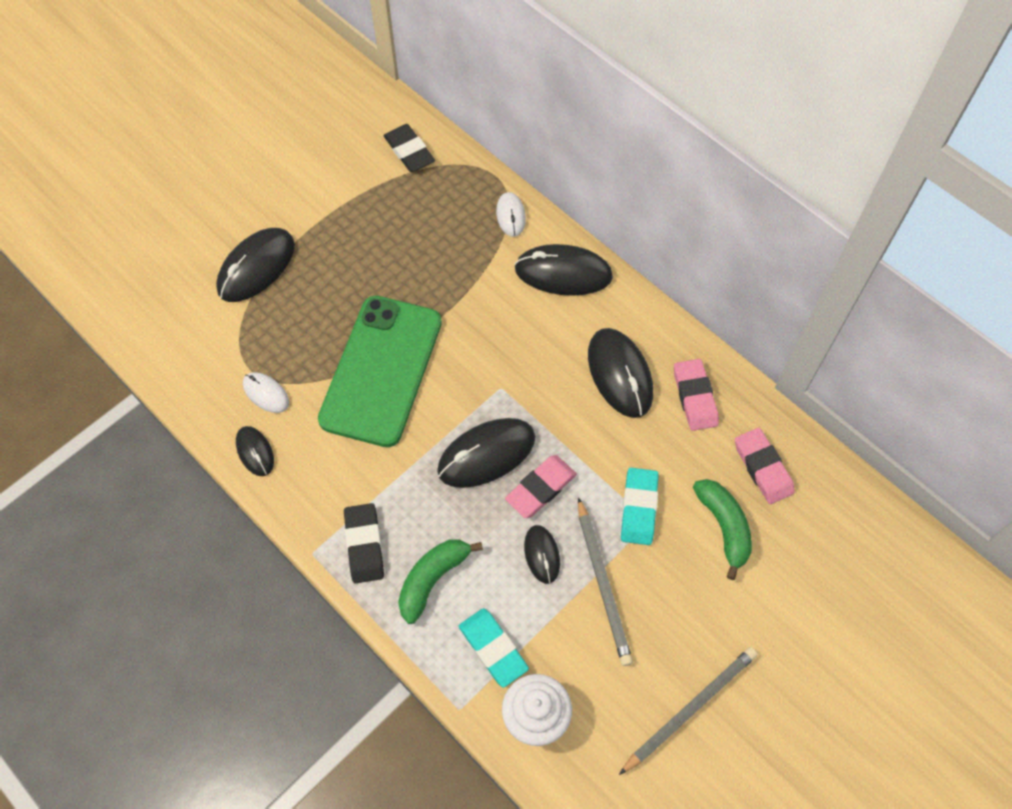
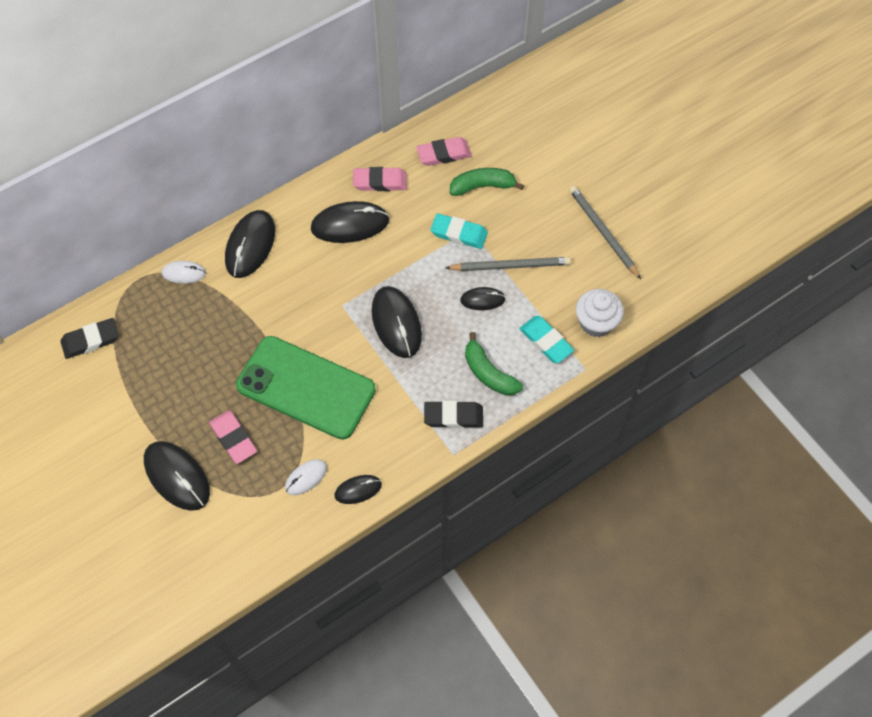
camera: 80 degrees left, 0 degrees up
(493, 648) = (546, 341): turquoise eraser -> turquoise eraser turned 75 degrees clockwise
(541, 488) = (431, 292): pink eraser -> pink eraser (233, 438)

